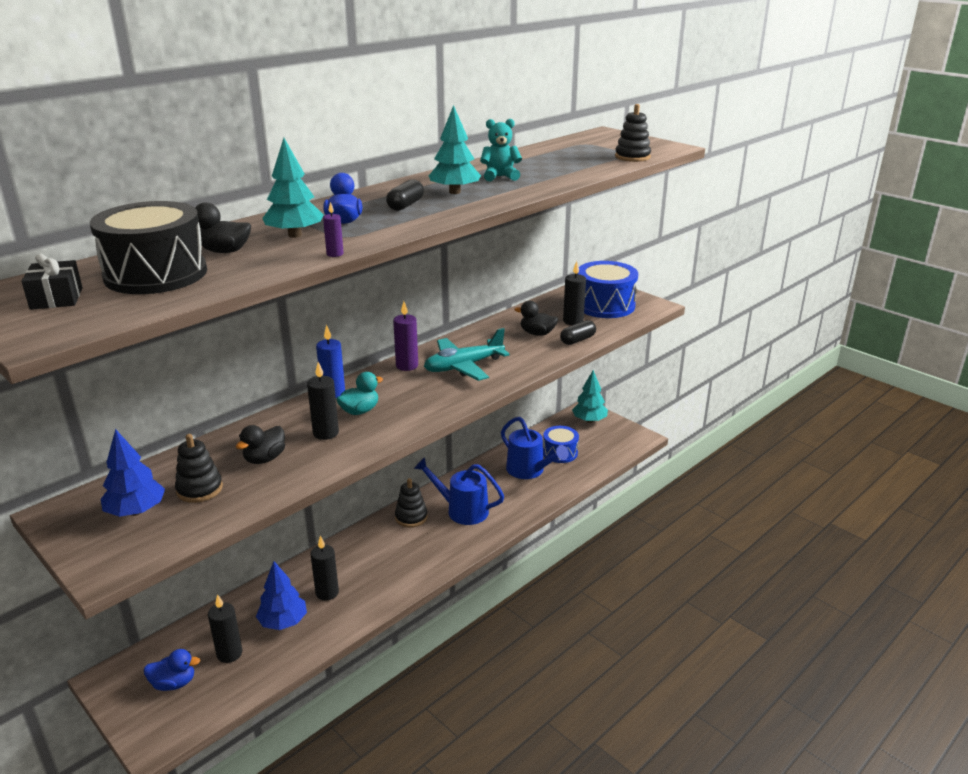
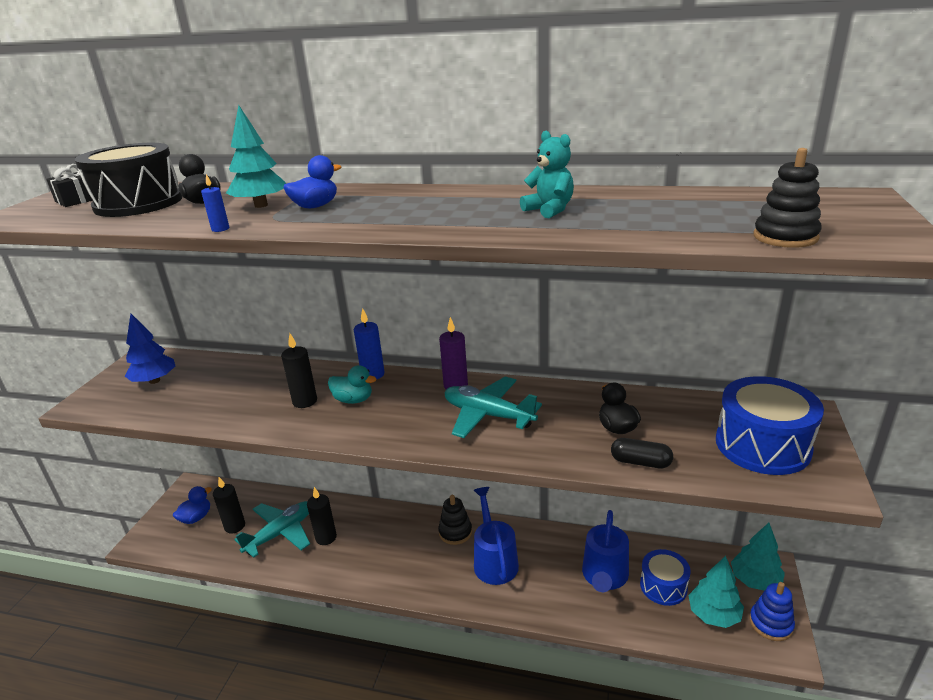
camera: 60 degrees right, 0 degrees up
(174, 683) = (196, 518): blue duck -> blue duck turned 105 degrees counterclockwise
(199, 489) = (192, 389): black stacking toy -> none
(265, 459) = (248, 394): black duck -> none
(283, 622) = (280, 533): blue tree -> turquoise plane
(335, 254) = (220, 229): purple candle -> blue candle
(405, 205) = (390, 209): black capsule -> none
(454, 192) = (461, 211): turquoise tree -> turquoise tree (713, 614)
(573, 321) = (682, 439): black candle -> none
(621, 432) = (771, 623): none -> blue stacking toy

